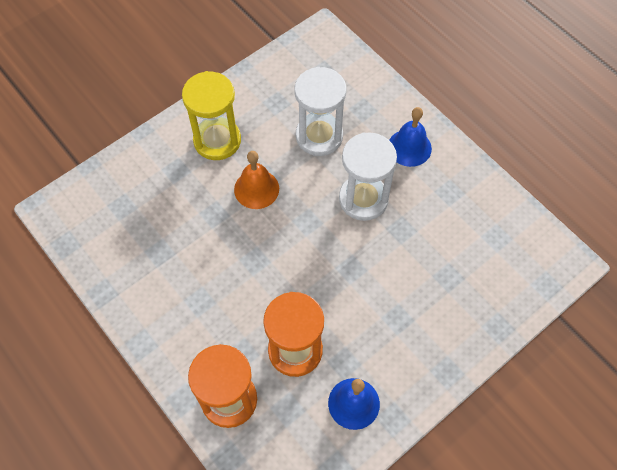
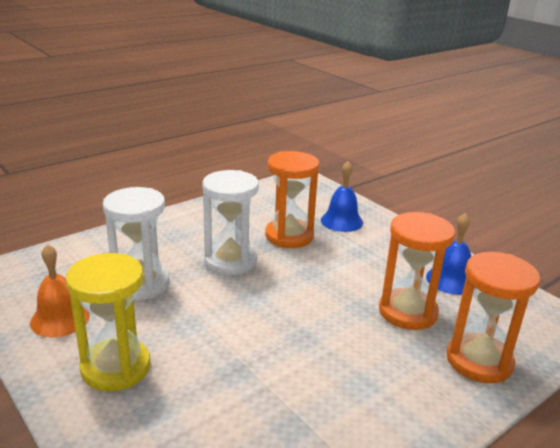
camera: 90 degrees left, 35 degrees down
(256, 189) = (203, 333): orange bell -> orange bell (60, 319)
(409, 147) = (175, 232): blue bell -> blue bell (341, 221)
(419, 249) = (289, 236): none -> orange hourglass

